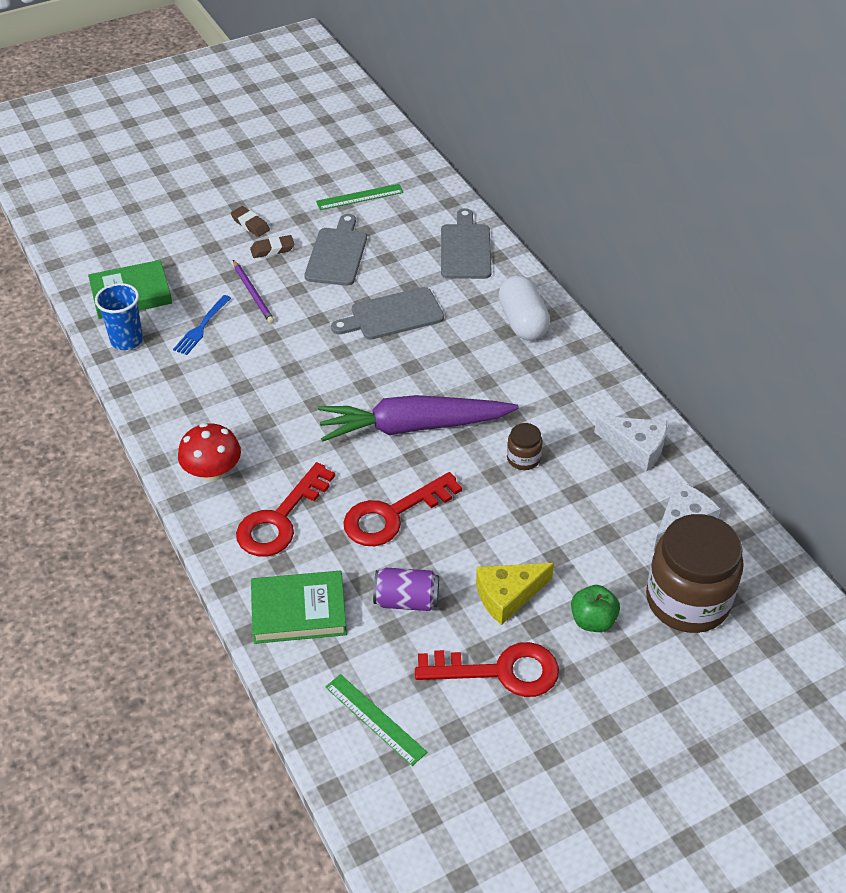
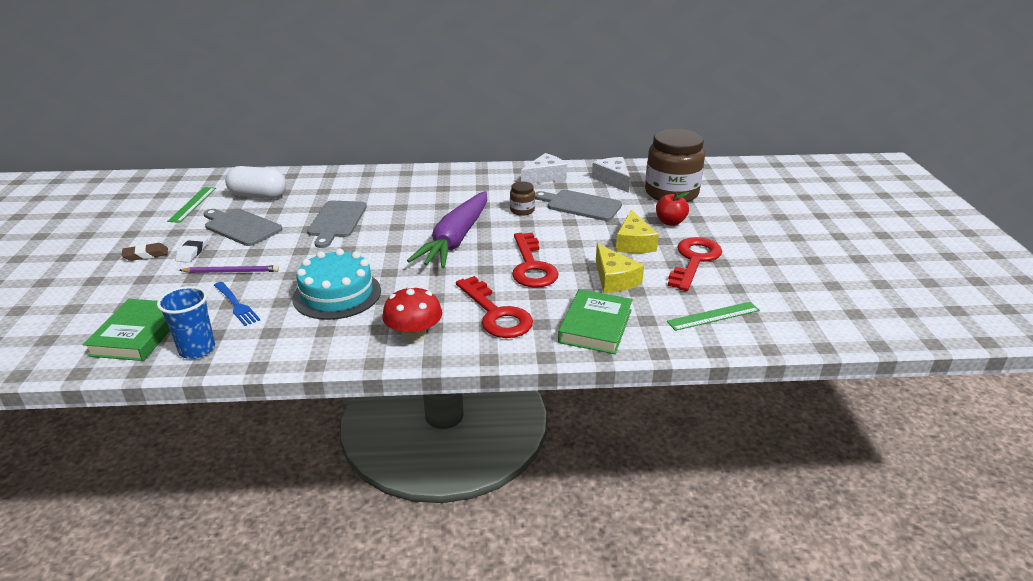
camera: 65 degrees left, 15 degrees down
(254, 384) = (337, 294): none -> turquoise cake
(272, 249) = (193, 252): brown eraser -> white eraser
(406, 600) = (614, 279): purple can -> yellow cheese
(465, 249) = (307, 182): grey cutting board -> grey cutting board (580, 205)
(522, 322) = (401, 181): white capsule -> white capsule (258, 196)
(593, 620) = (670, 222): green apple -> red apple

